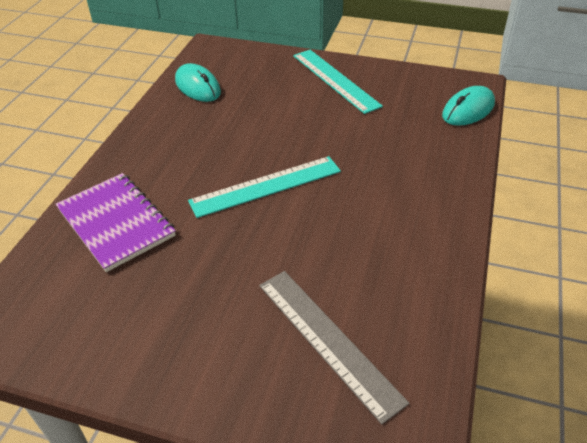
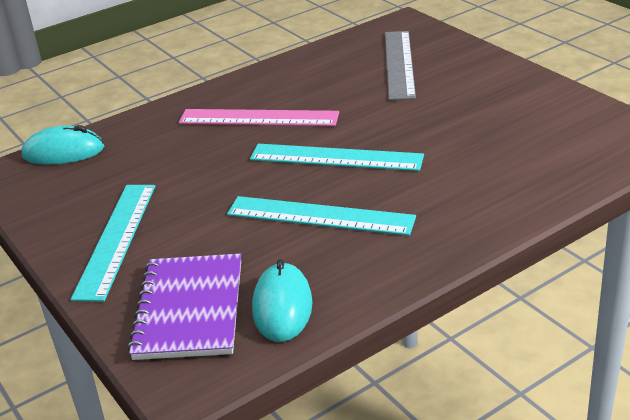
camera: 140 degrees left, 10 degrees down
(116, 222) = (502, 177): purple notebook -> purple notebook (189, 309)
(229, 139) = (320, 216): none -> turquoise ruler
(376, 197) = (258, 118): none -> pink ruler

